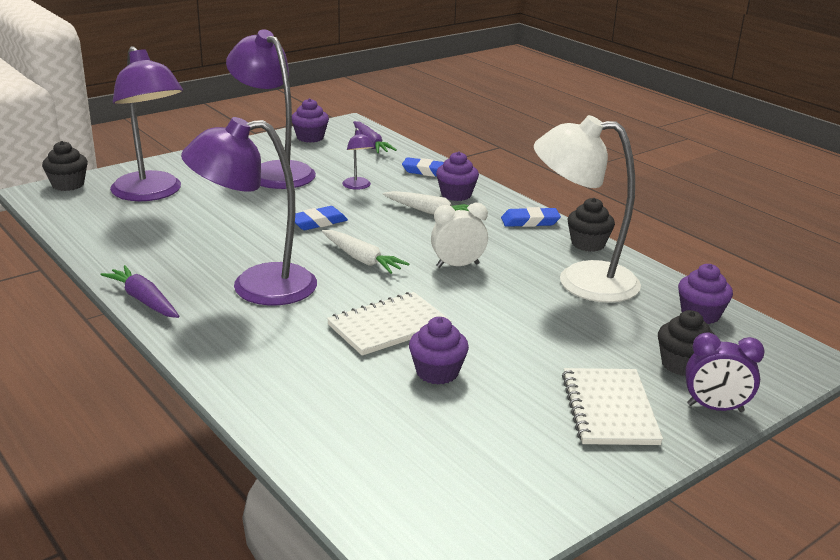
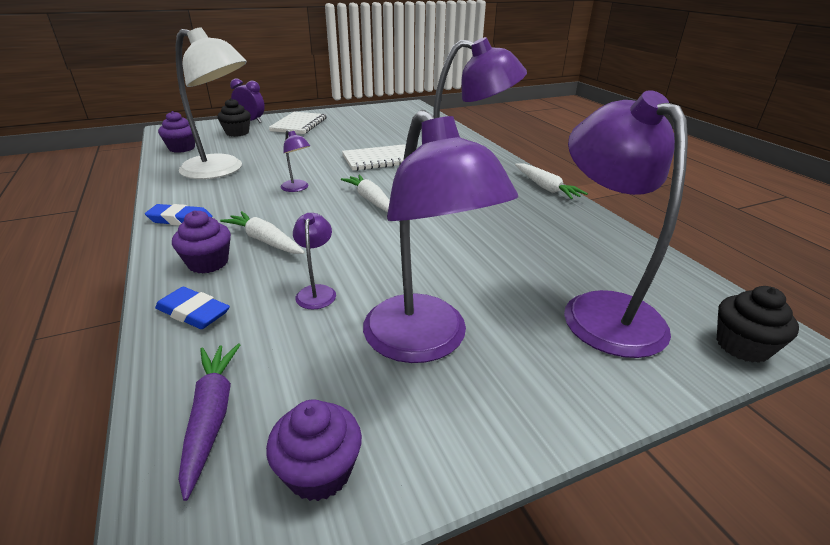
camera: 165 degrees left, 5 degrees up
(144, 300) = (545, 187): purple carrot -> white carrot
(318, 222) = (393, 240): blue eraser -> none
(437, 372) = (367, 141): purple cupcake -> none
(457, 265) = (297, 188): white clock -> purple lamp
(588, 244) = (167, 194): black cupcake -> none

